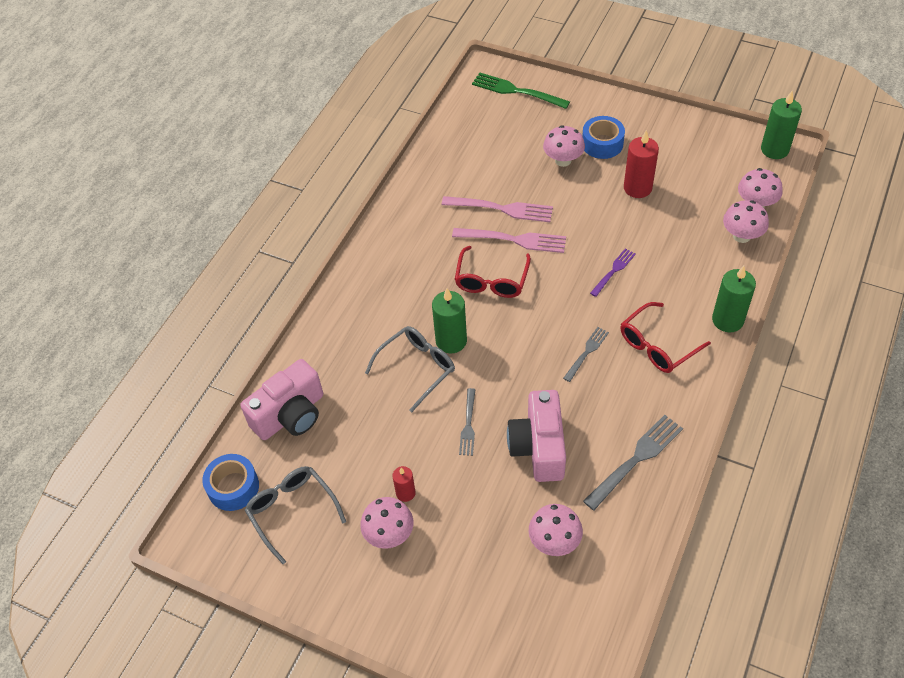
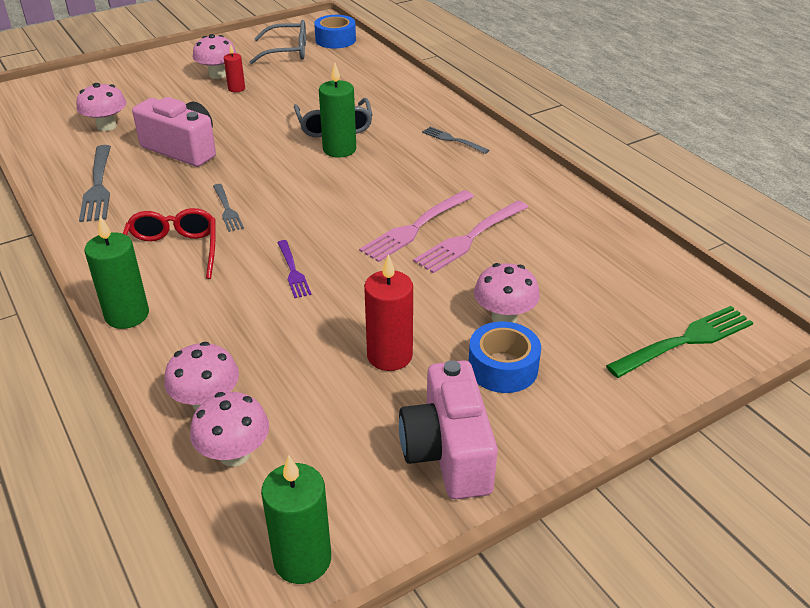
camera: 120 degrees right, 15 degrees down
(290, 415) = (365, 70): pink camera -> pink camera (448, 452)
(468, 425) = (250, 128): grey fork -> grey fork (453, 140)
(491, 280) = (379, 194): red glasses -> none

